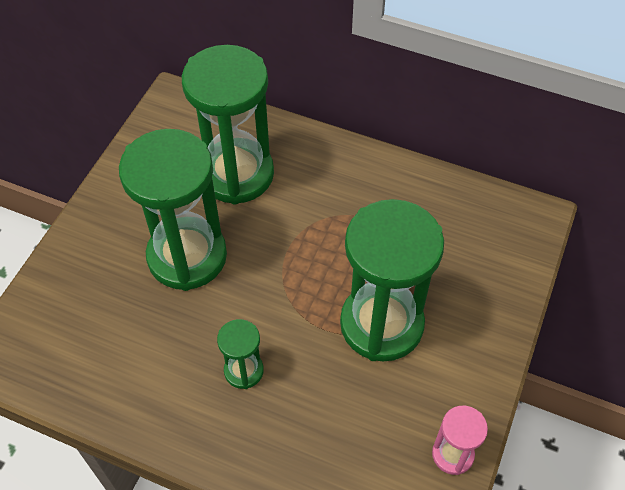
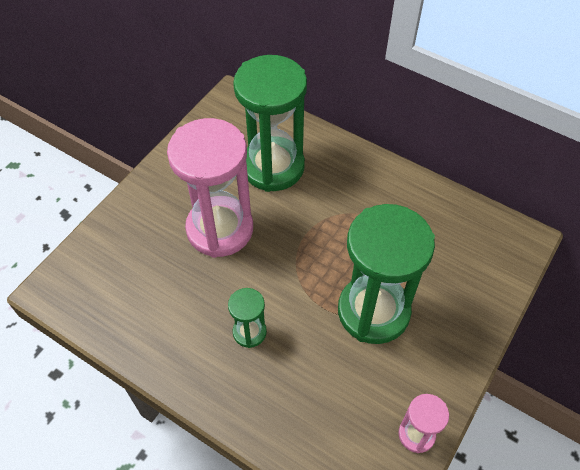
camera: 10 degrees right, 0 degrees up
(187, 256) = (220, 229): green hourglass -> pink hourglass

